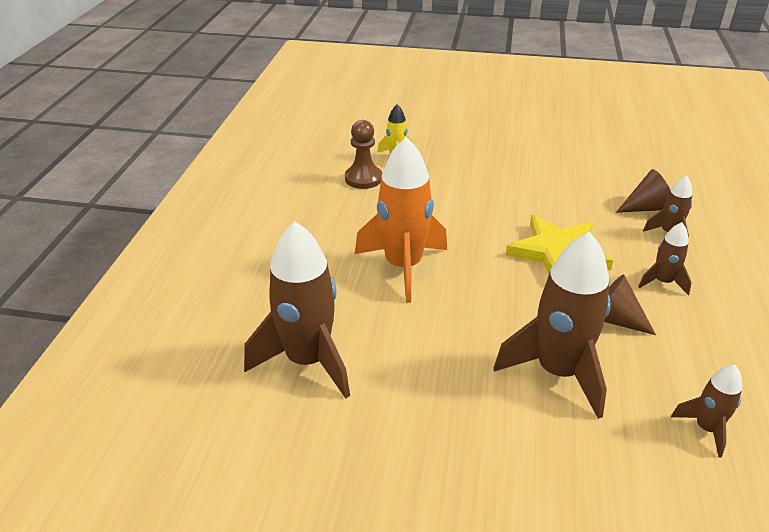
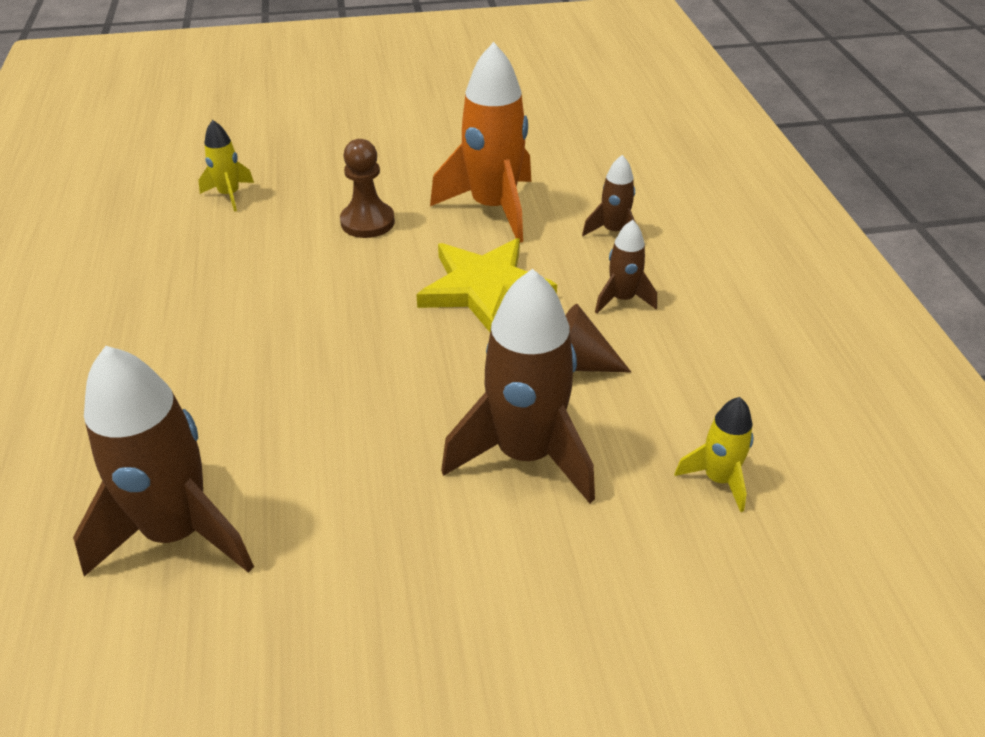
camera: 20 degrees left, 5 degrees up
(363, 178) = (189, 237): brown pawn -> brown pawn (367, 222)
(403, 267) = (281, 356): orange rocket -> orange rocket (493, 208)
(647, 208) = (580, 203): brown cone -> none
(706, 428) = (718, 479): brown rocket -> yellow rocket

